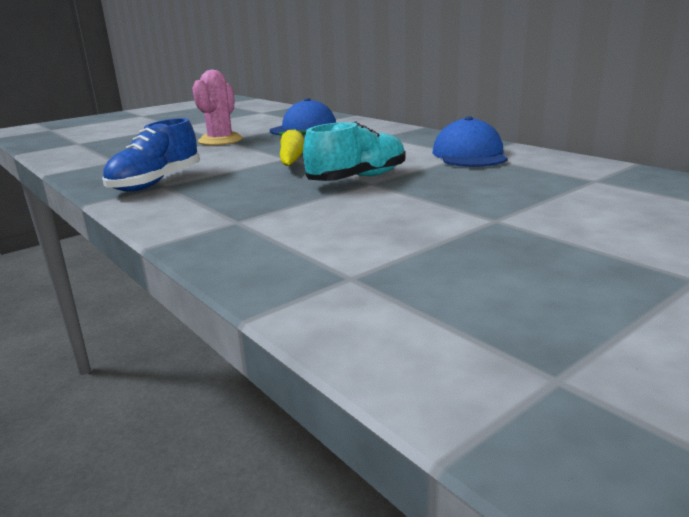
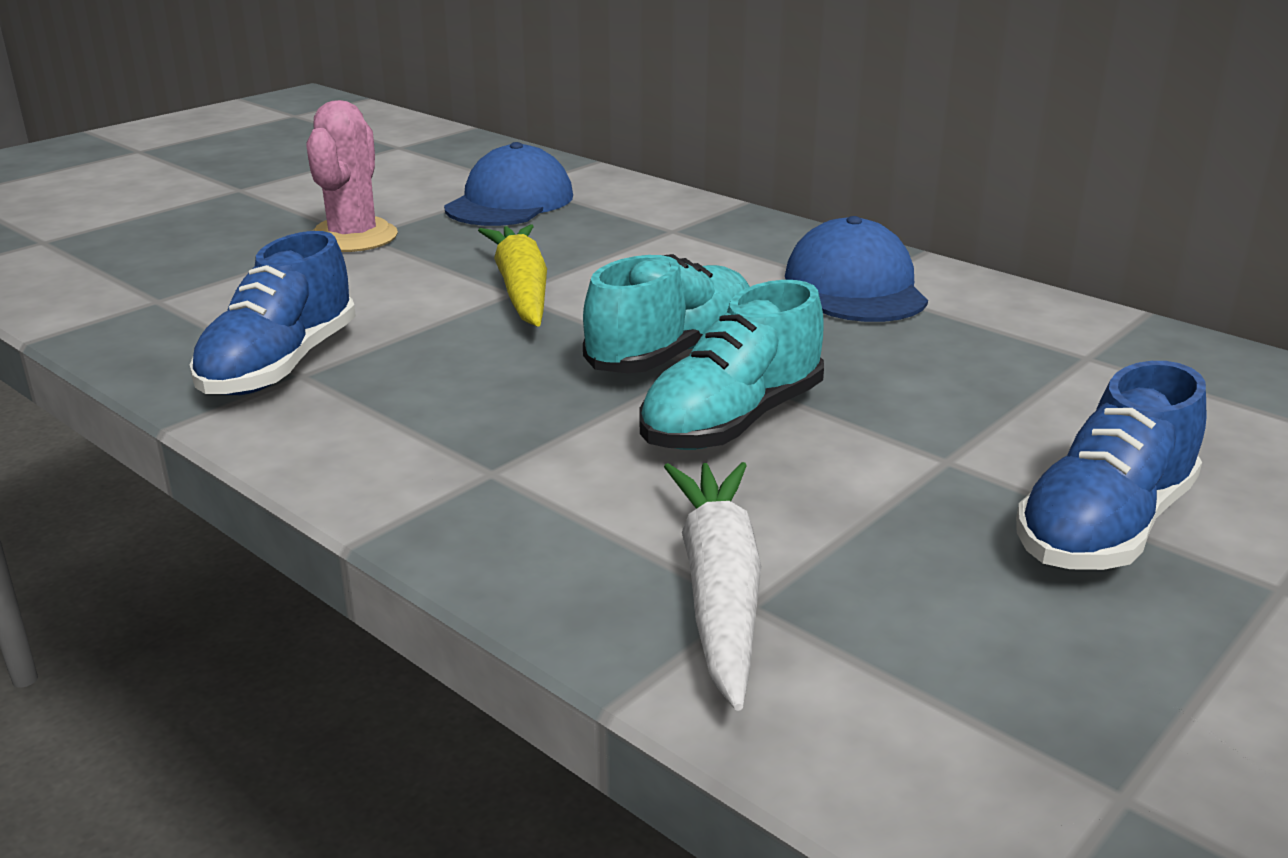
camera: 10 degrees left, 5 degrees up
(336, 271) = (719, 590): none -> white carrot
(377, 204) = (732, 421): none -> turquoise shoe
(584, 249) = (1104, 527): none -> blue shoe

